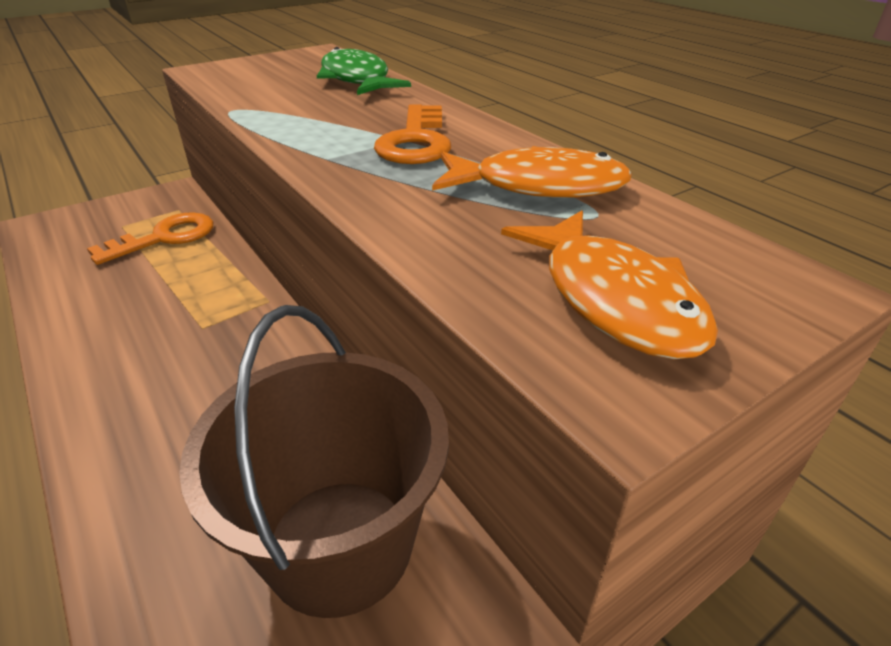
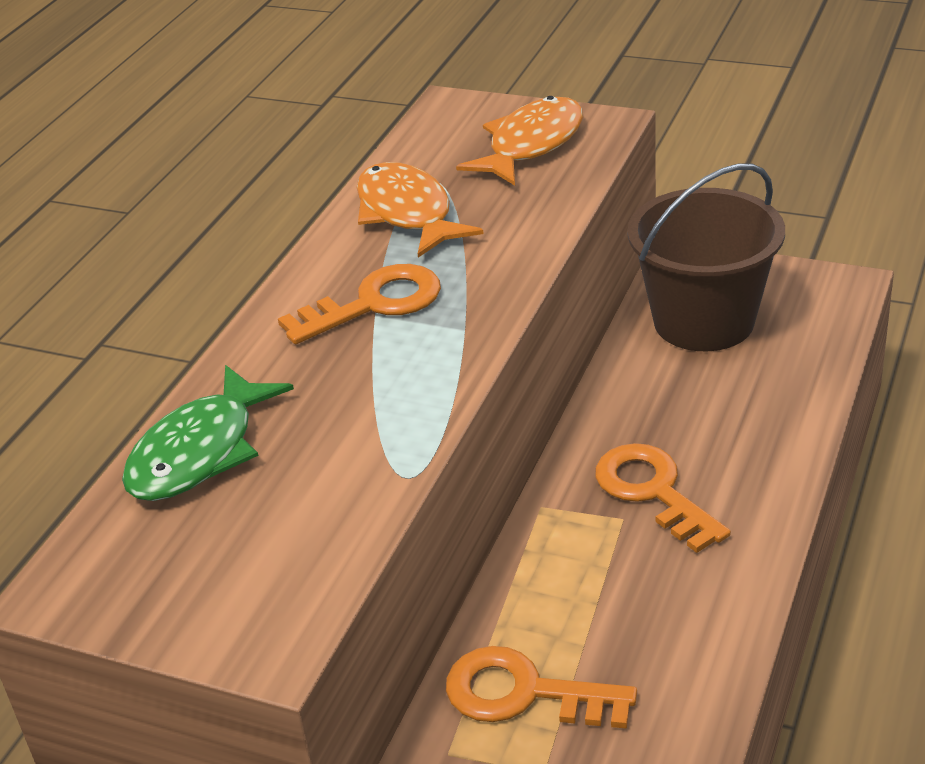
camera: 120 degrees left, 0 degrees up
(198, 354) = (653, 491): none -> orange key

